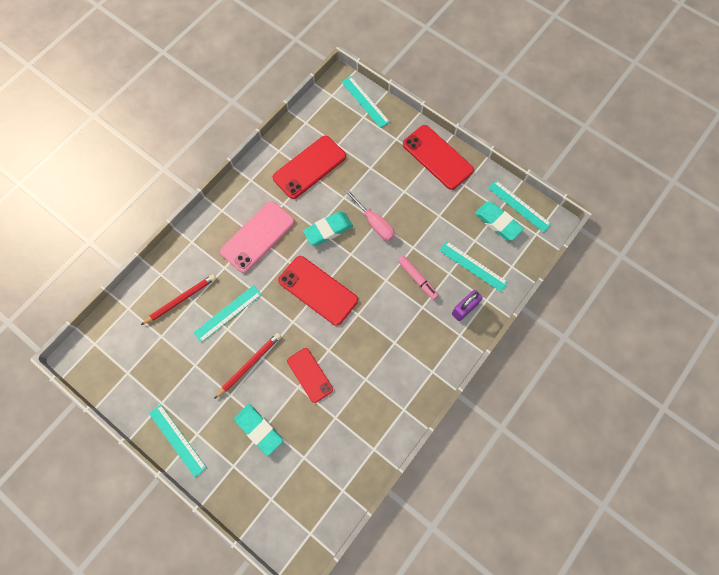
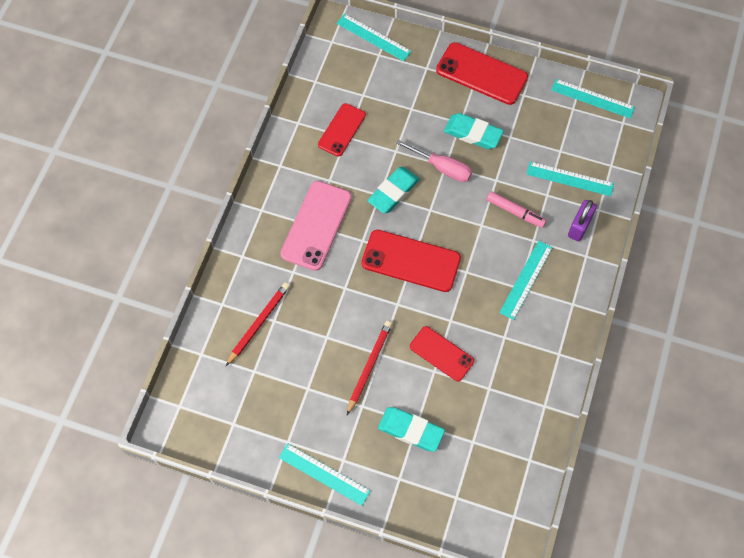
camera: 20 degrees left, 5 degrees down
(227, 313) = (319, 320): turquoise ruler -> turquoise ruler (526, 279)
(309, 167) = (341, 130): red phone -> red phone, size x0.64
(497, 222) = (577, 124): turquoise eraser -> turquoise eraser (473, 134)

